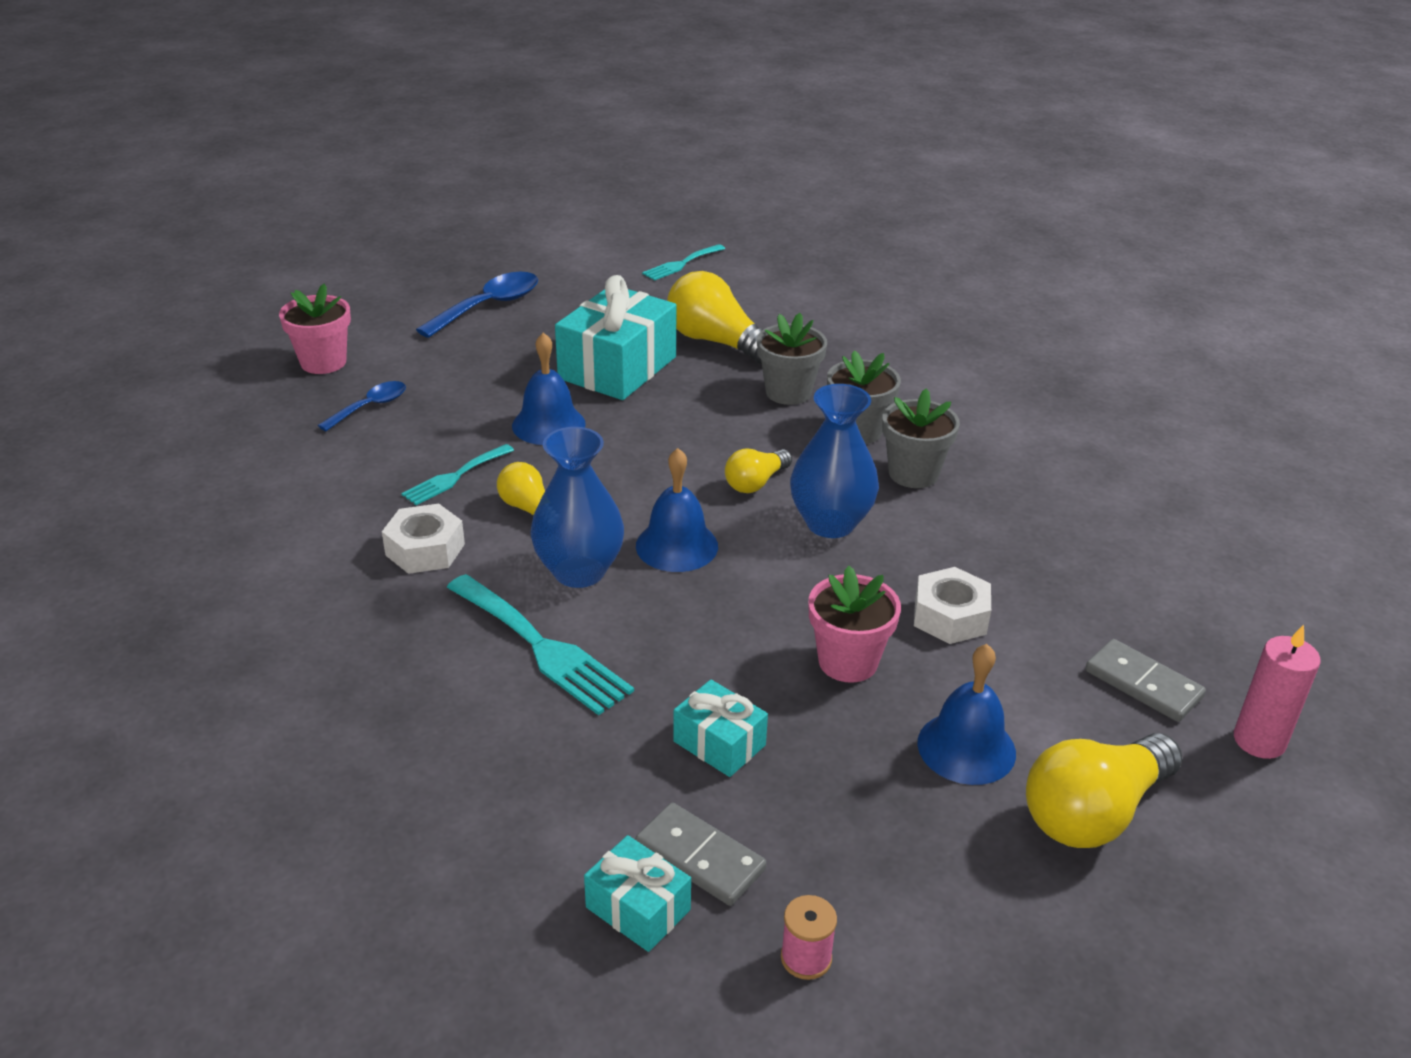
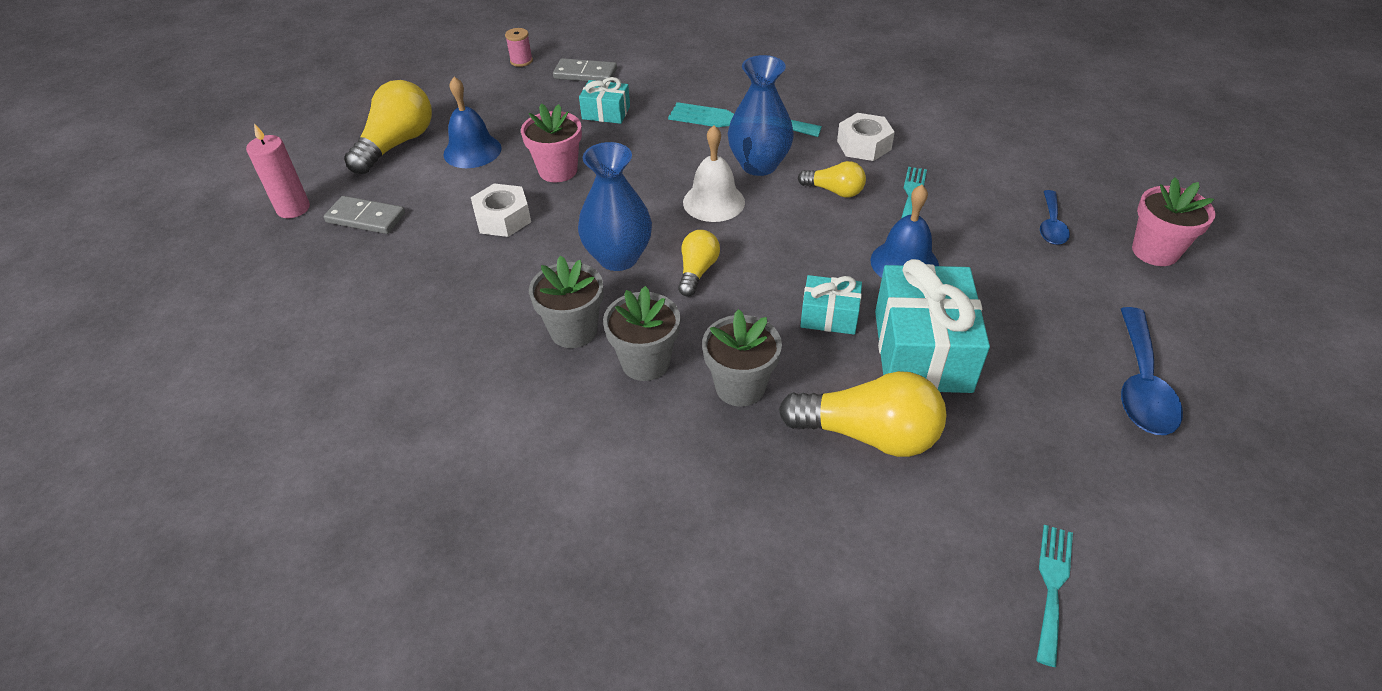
camera: 155 degrees right, 10 degrees up
(638, 908) = (600, 53): turquoise gift -> turquoise gift (829, 316)
(677, 546) = (714, 202): blue bell -> white bell

